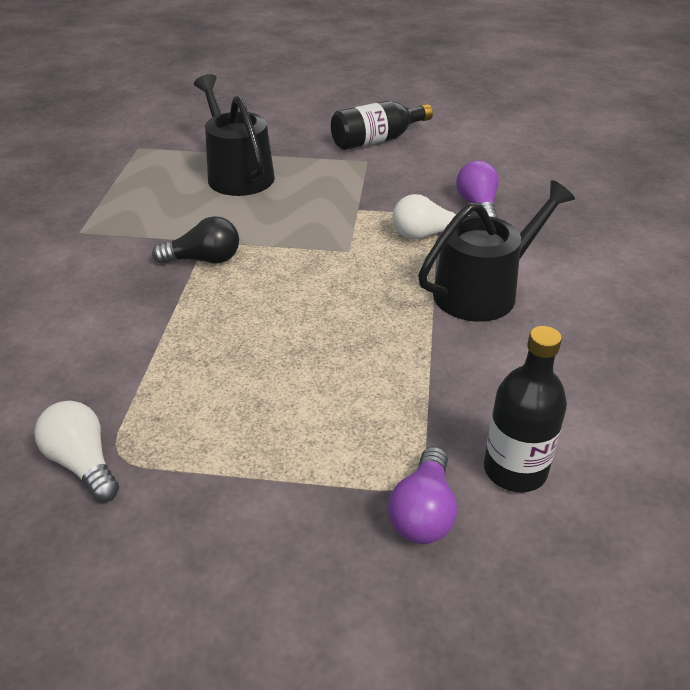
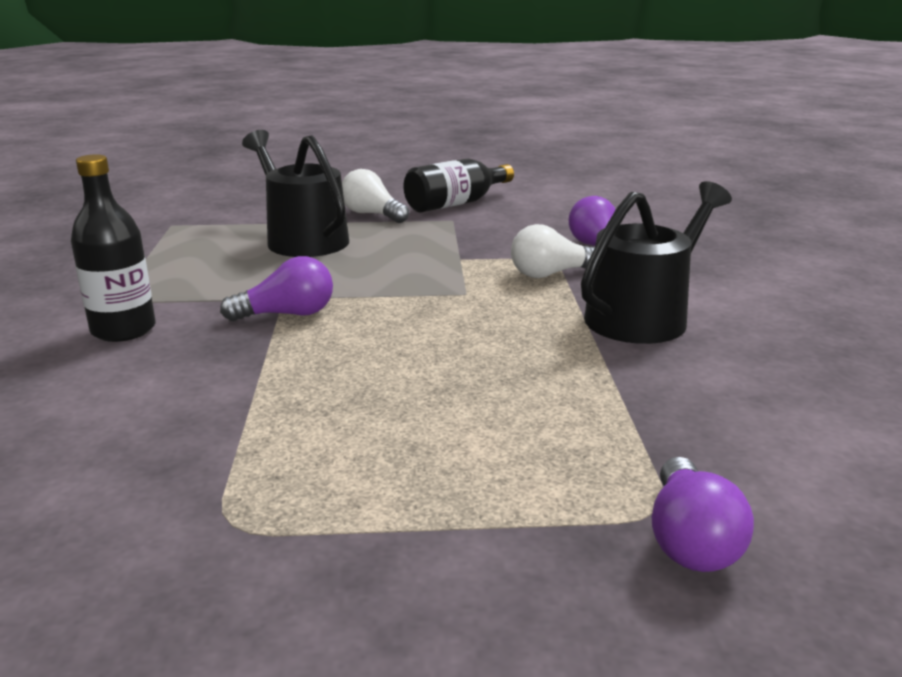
camera: 10 degrees left, 15 degrees down
(83, 463) = (179, 540): white light bulb -> white light bulb (372, 214)
(204, 260) = (287, 314): black light bulb -> purple light bulb
(515, 470) = (781, 480): black bottle -> black bottle (123, 330)

